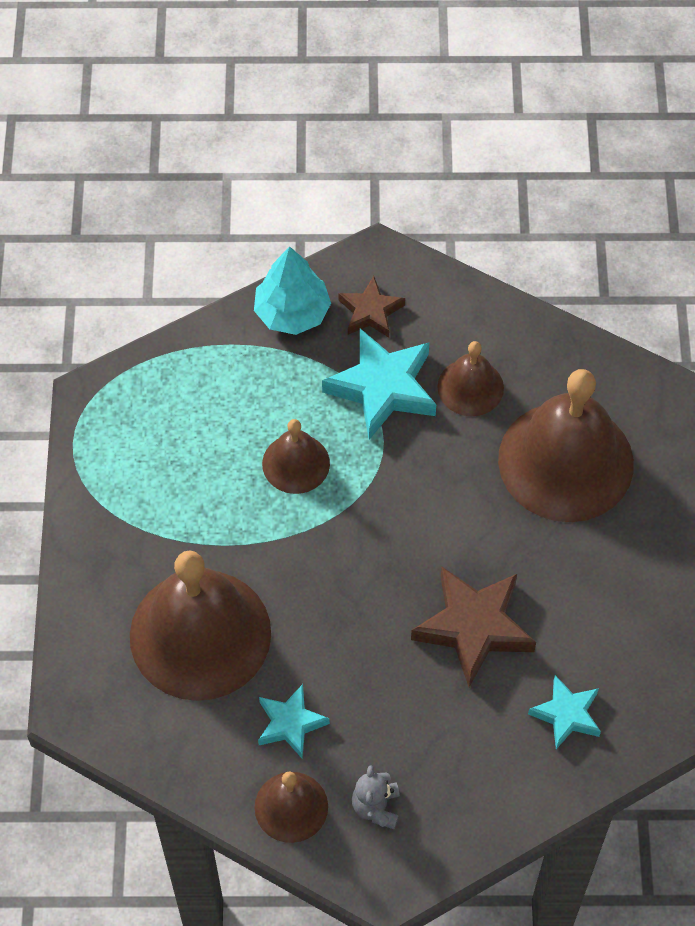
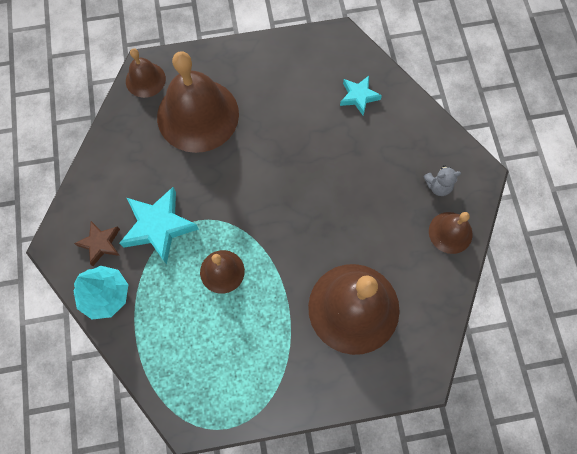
camera: 100 degrees left, 10 degrees up
(290, 723) = (399, 242): turquoise star -> none
(470, 387) = (152, 174): brown bell -> brown bell (145, 79)
(474, 628) = (316, 150): brown star -> none

